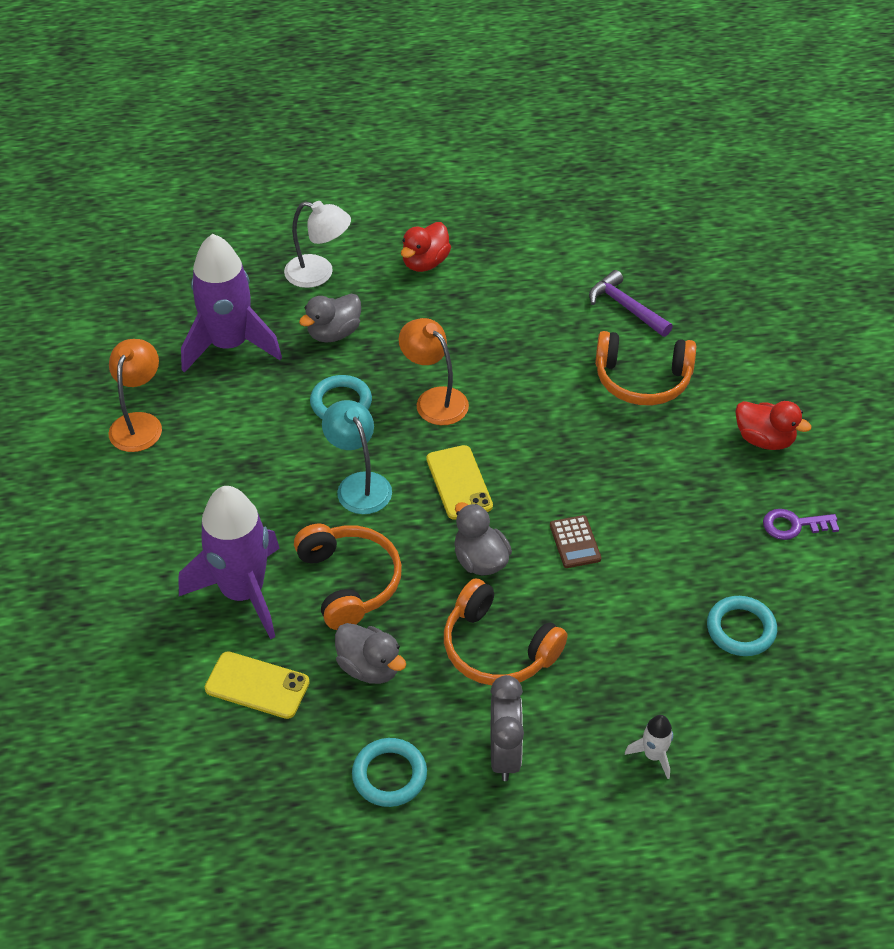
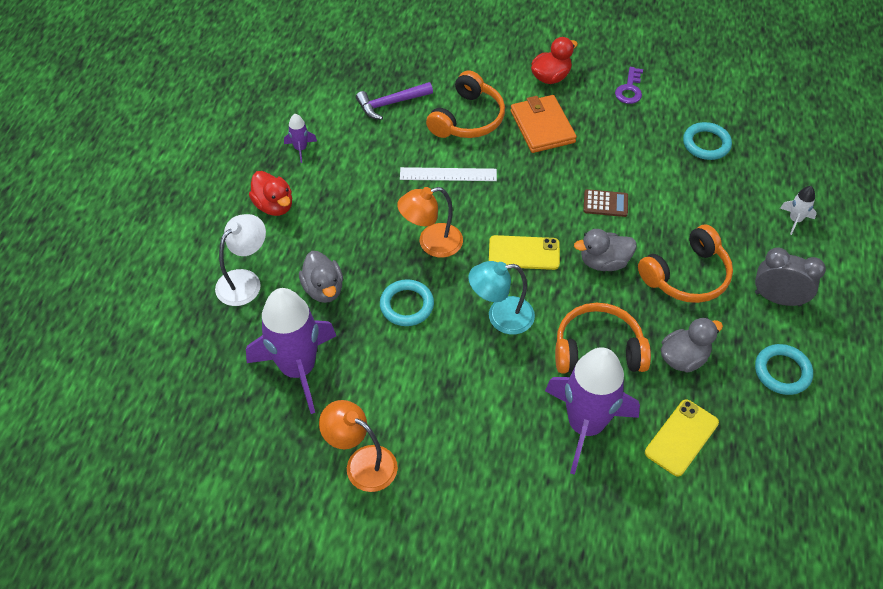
camera: 70 degrees left, 5 degrees up
(514, 257) = (300, 149): none -> purple rocket
(543, 386) = (448, 174): none -> white ruler
(670, 451) = (542, 126): none -> orange wallet

